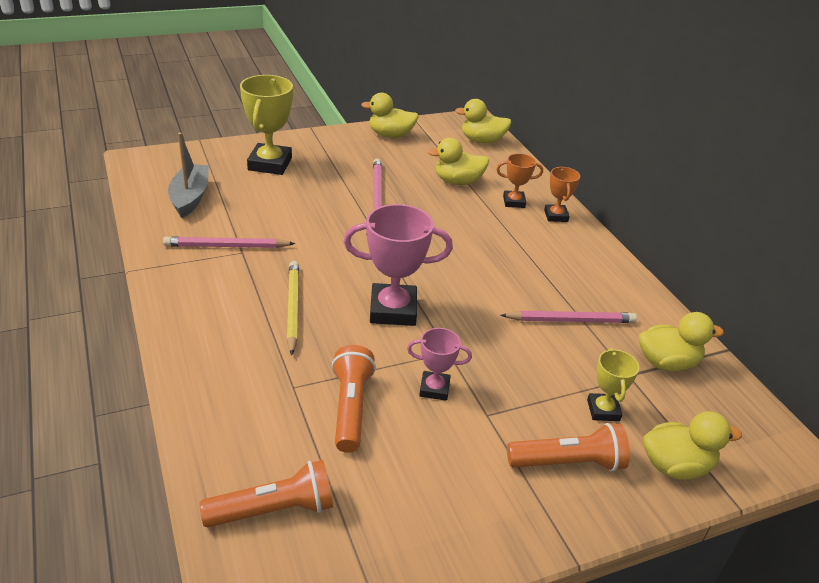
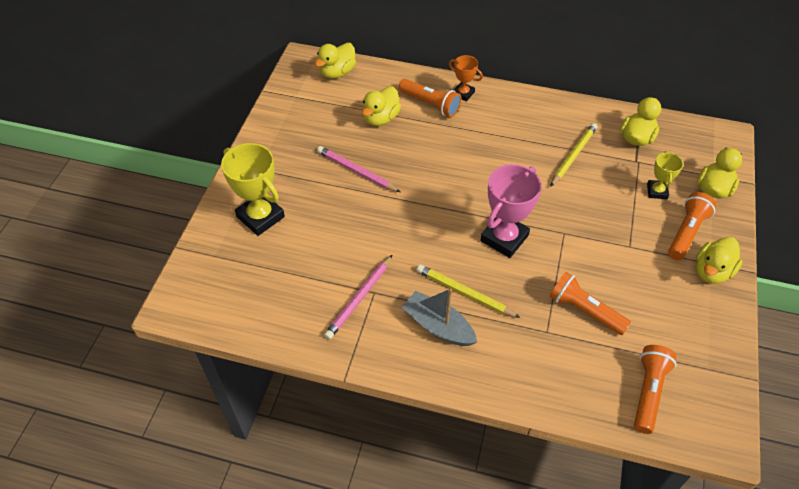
camera: 50 degrees left, 15 degrees up
(190, 197) = (269, 293): grey boat -> grey boat (438, 326)
(390, 135) = (282, 119): yellow duck -> yellow duck (711, 271)
(434, 389) = (593, 259): pink trophy -> none
(514, 202) = (430, 104): orange trophy -> orange flashlight
(570, 320) = (573, 156): pink pencil -> yellow pencil
(603, 410) = (656, 191): yellow trophy -> yellow trophy turned 60 degrees clockwise

